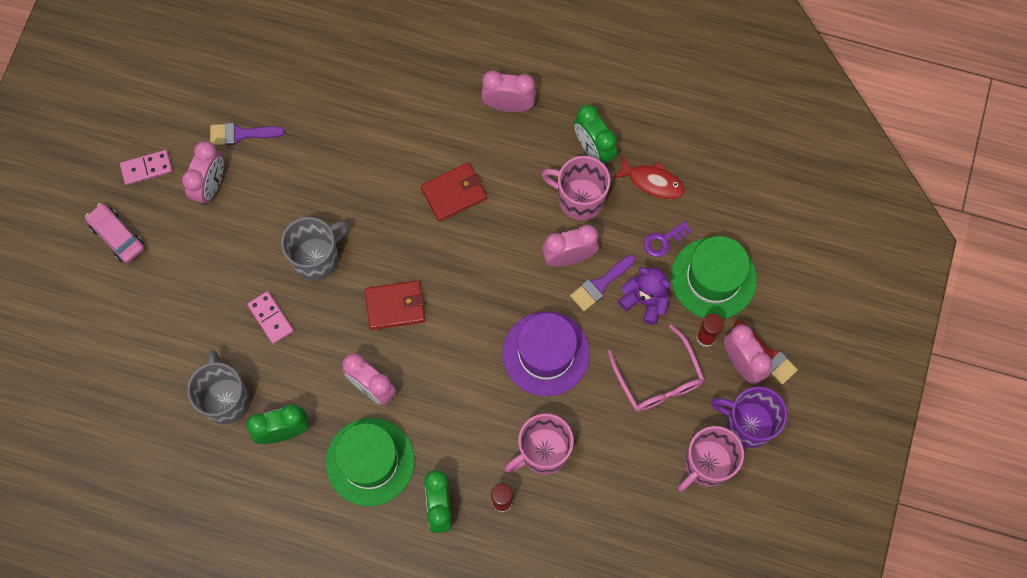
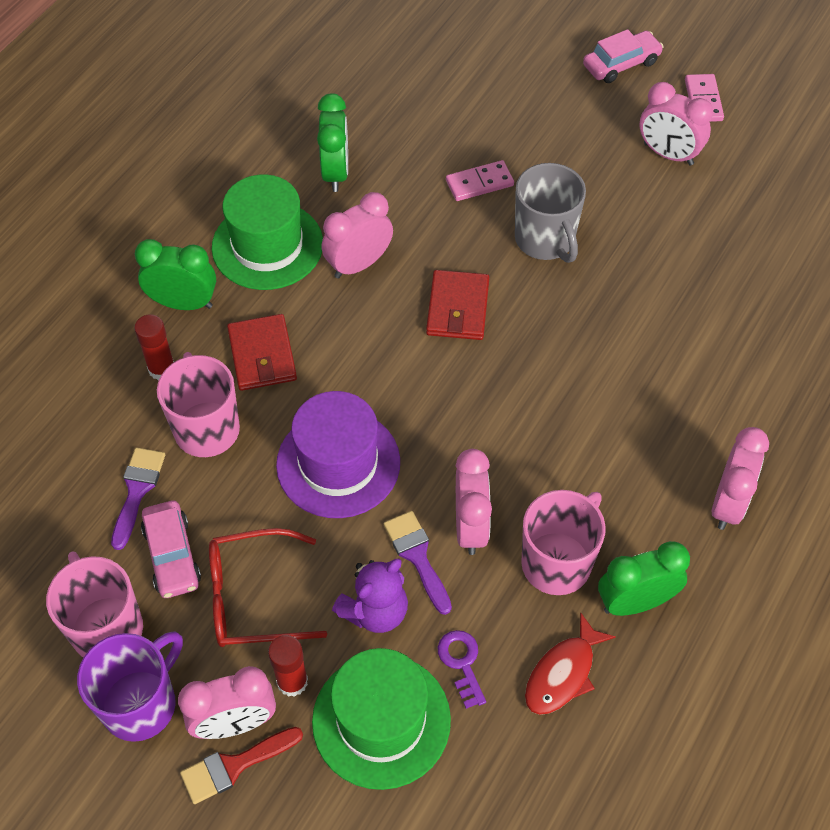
camera: 105 degrees right, 15 degrees down
(226, 399) = (393, 128): grey mug -> none
(240, 134) = (734, 193): purple brush -> purple brush (137, 491)
(454, 193) = (602, 405): red wallet -> red wallet (262, 355)
(645, 441) = (172, 555): none -> pink car
(658, 378) = (254, 597): pink glasses -> red glasses

